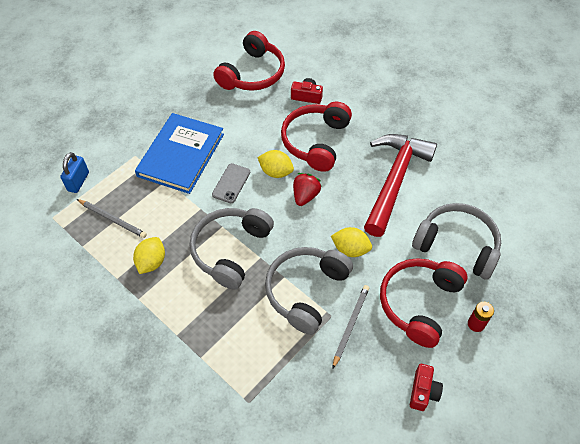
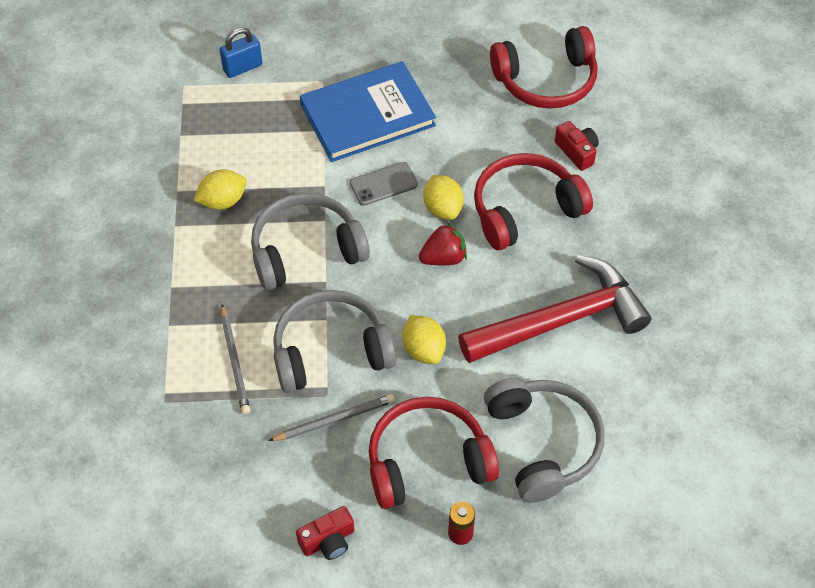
camera: 45 degrees right, 0 degrees up
(112, 219) = (233, 130): grey pencil -> grey pencil (235, 361)

